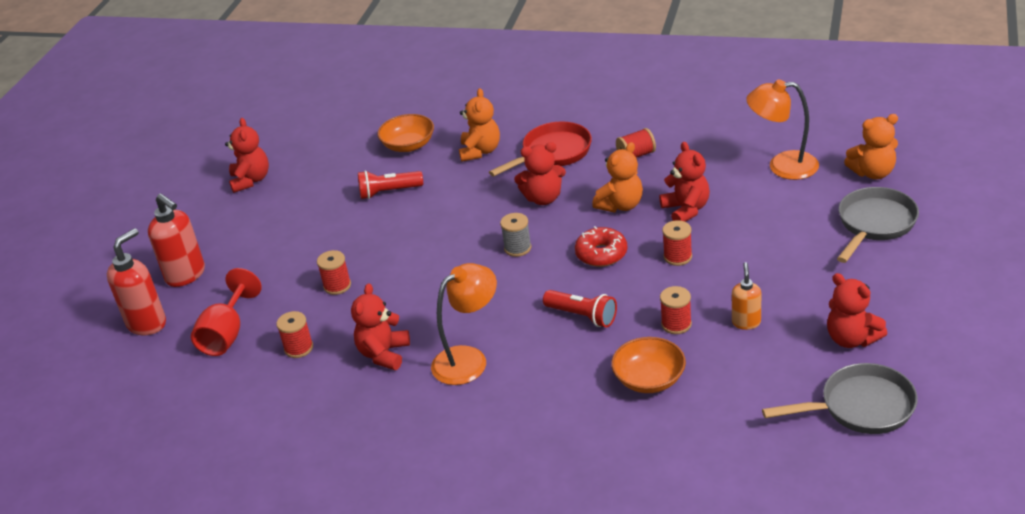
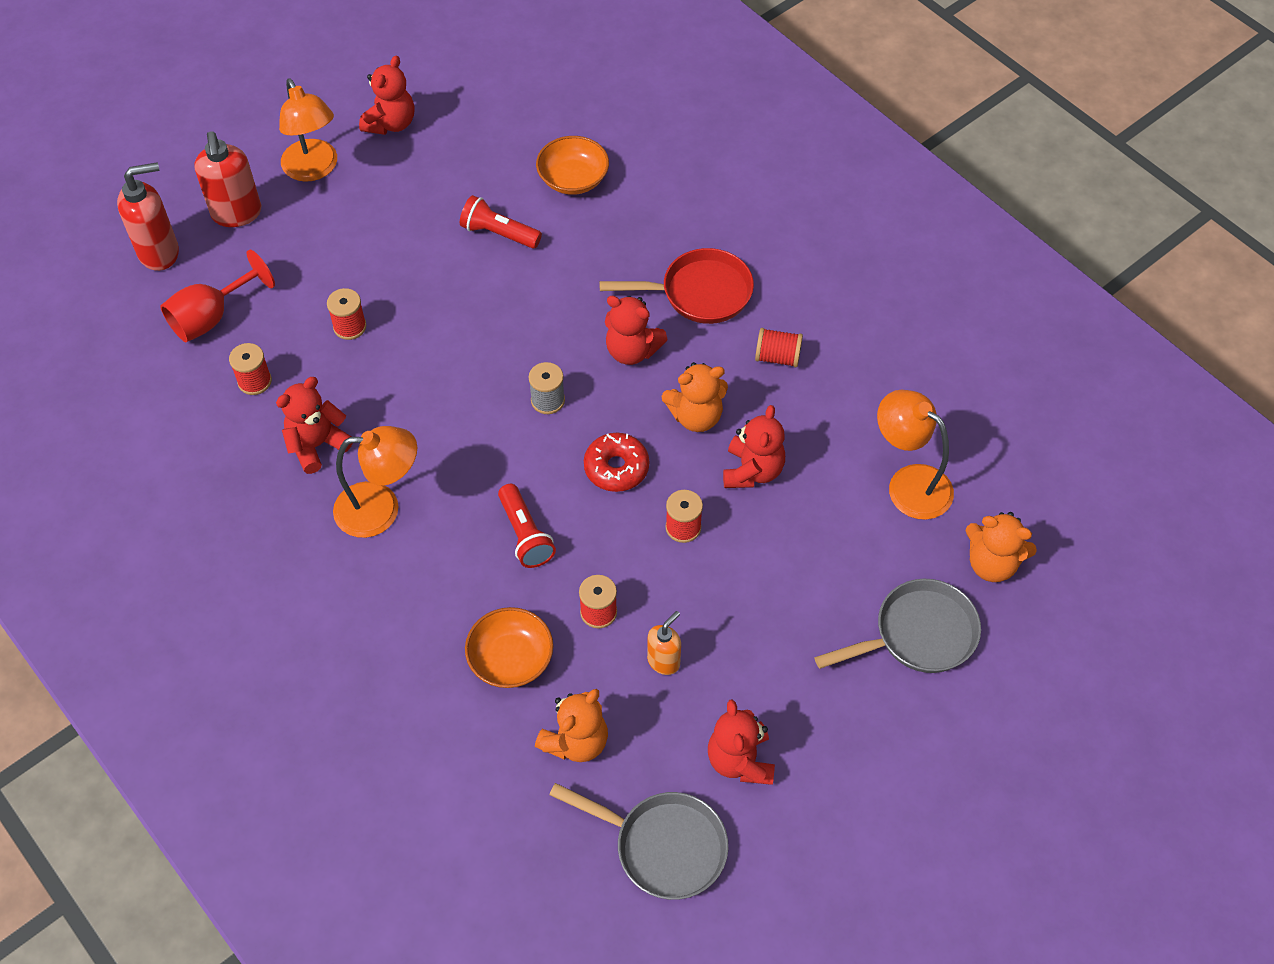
camera: 30 degrees right, 20 degrees up
(220, 227) = (314, 169): none -> orange lamp
(480, 151) = (632, 238): orange teddy bear -> orange teddy bear (576, 741)

